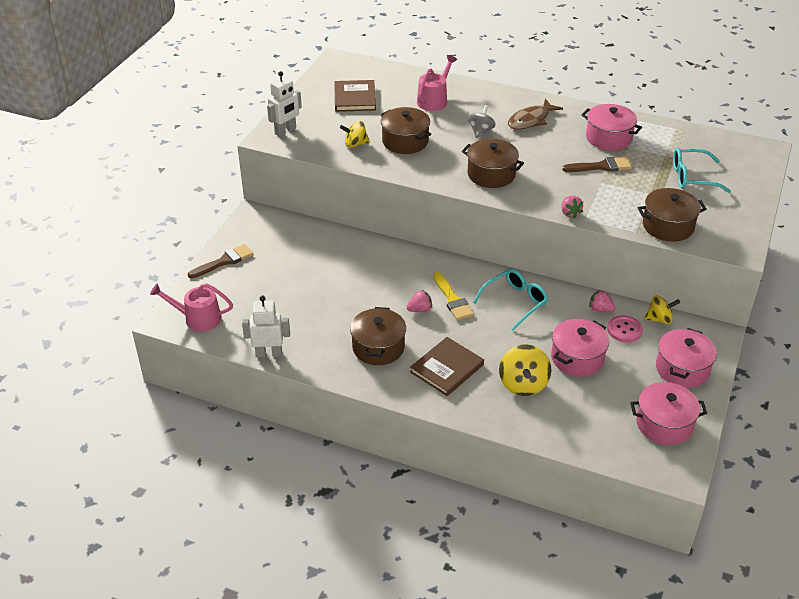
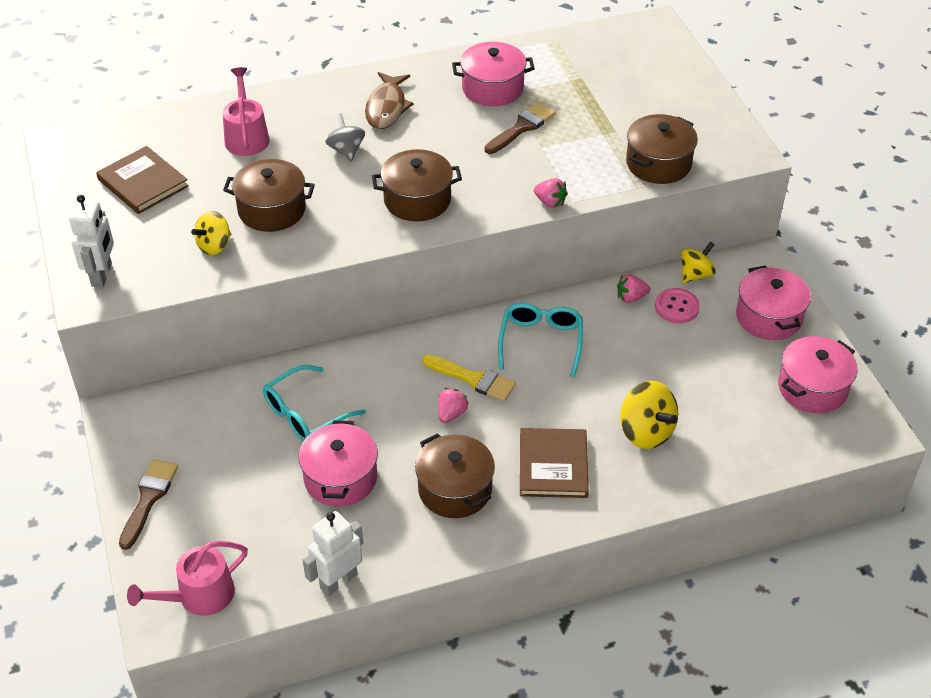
camera: 40 degrees left, 5 degrees up
(577, 358) = (665, 368): pink pot -> pink pot (340, 478)
(693, 177) = (623, 93): turquoise glasses -> turquoise glasses (306, 413)

